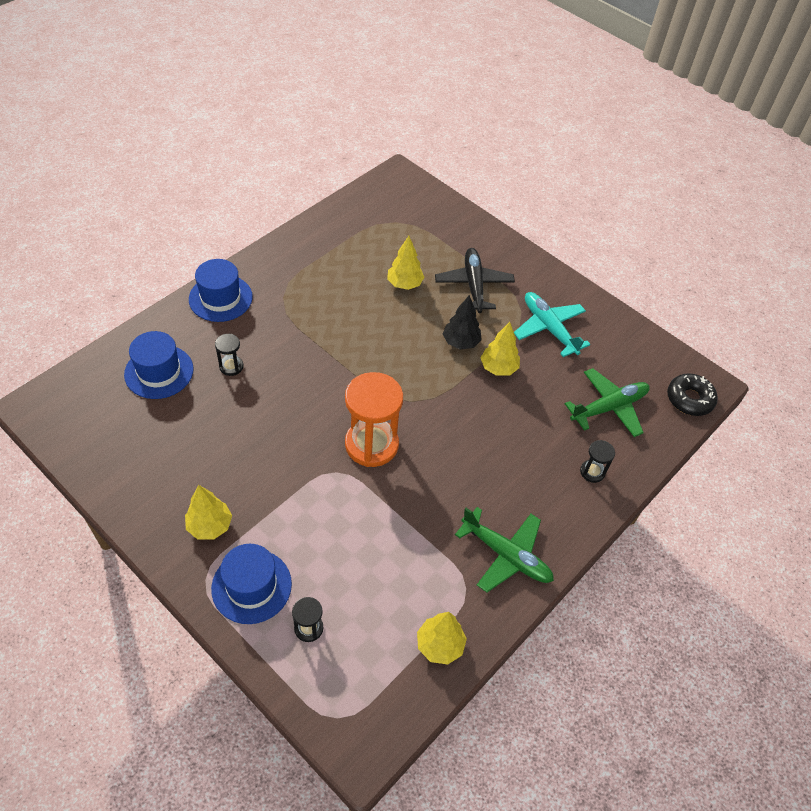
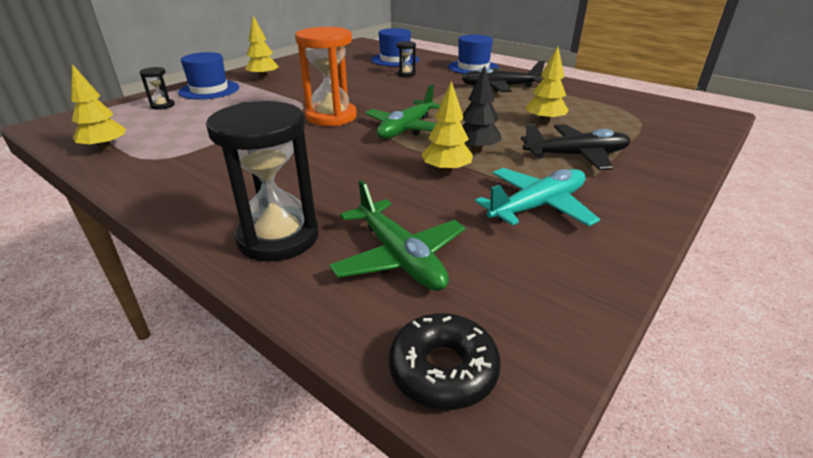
camera: 90 degrees right, 20 degrees down
(301, 291) = (499, 87): none -> black plane
(506, 555) = (180, 177): green plane -> green plane (406, 129)
(592, 472) = (278, 237): black hourglass -> black hourglass, size x2.14

